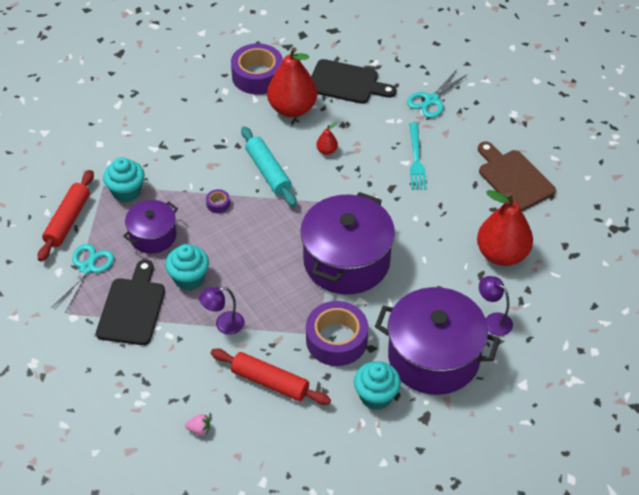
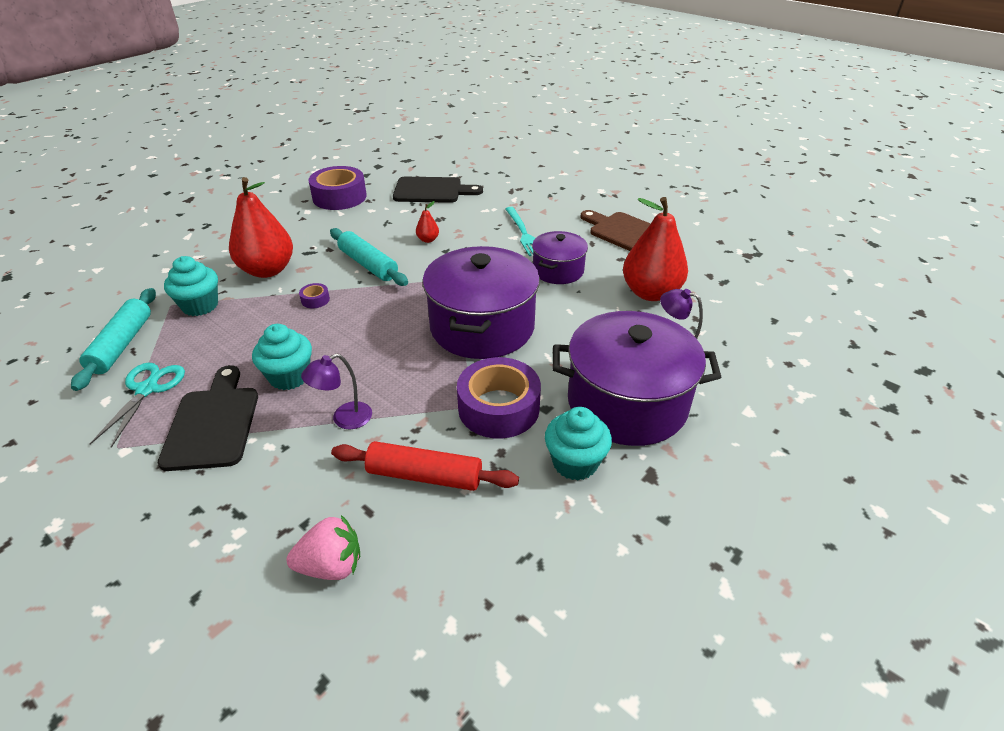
camera: 15 degrees left, 10 degrees down
(68, 220) = (122, 344): red rolling pin -> turquoise rolling pin
(153, 236) = (237, 342): purple pot -> purple pot (558, 270)
(199, 429) = (331, 565): pink strawberry -> pink strawberry, size x1.80
(292, 109) = (382, 215): red pear -> red pear (267, 270)
(431, 100) = (519, 191): turquoise scissors -> none

